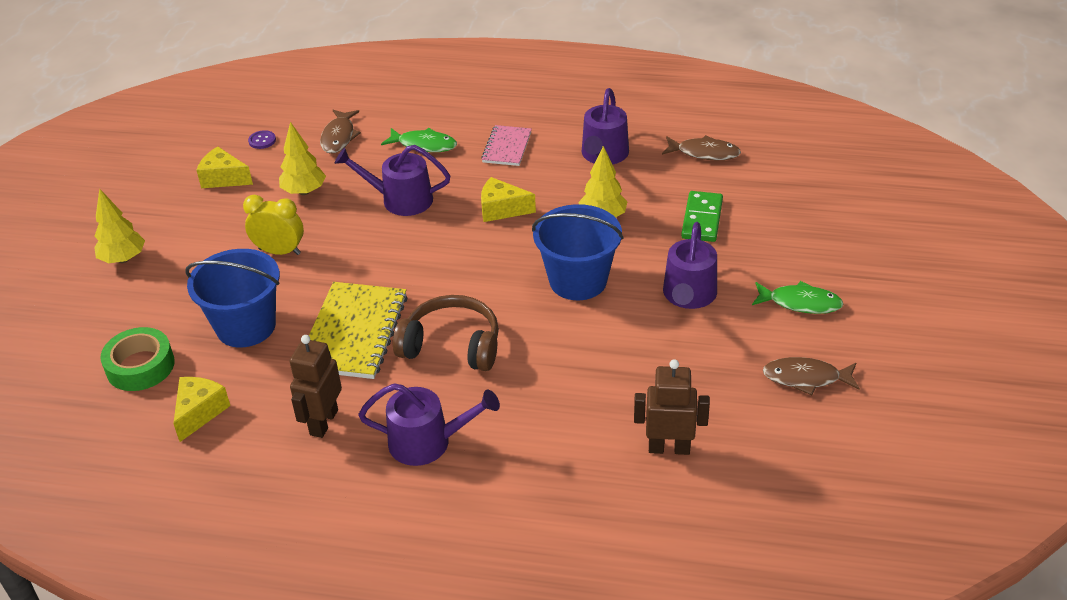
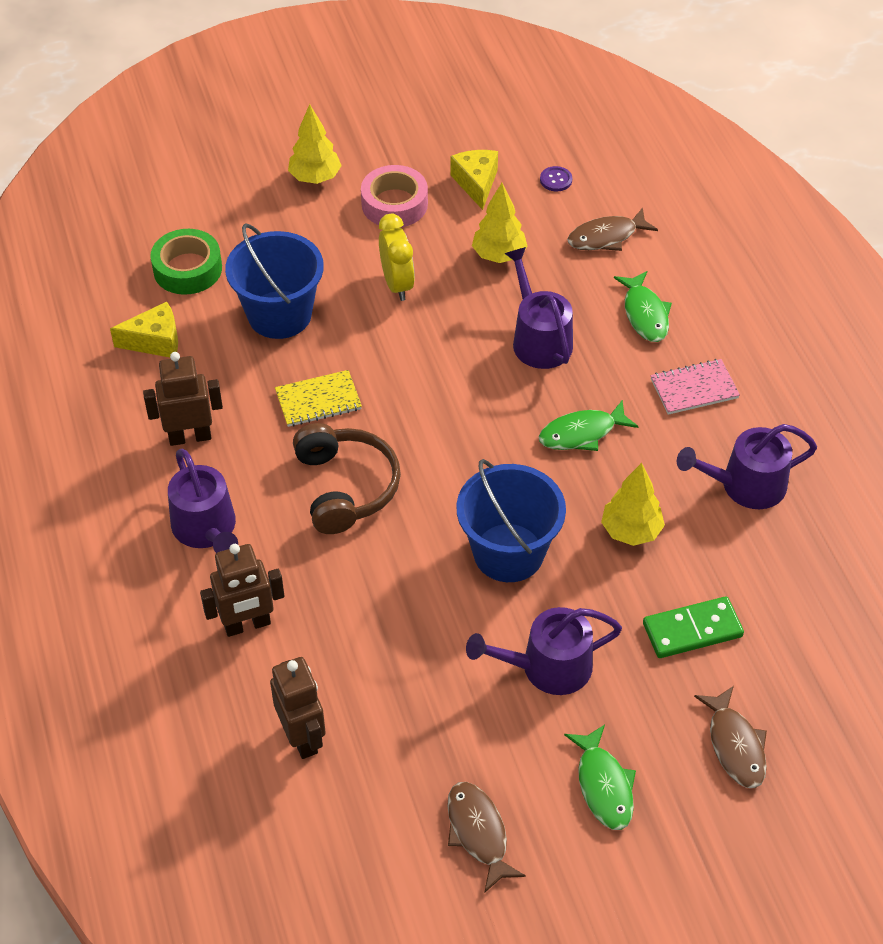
camera: 60 degrees right, 10 degrees up
(198, 226) = (394, 204): none -> pink tape
(354, 333) = (318, 400): yellow notebook -> yellow notebook, size x0.57
(502, 209) = (581, 433): yellow cheese -> green fish
(542, 447) = (247, 625): none -> brown robot
(704, 153) = (823, 585): brown fish -> brown fish (735, 745)

